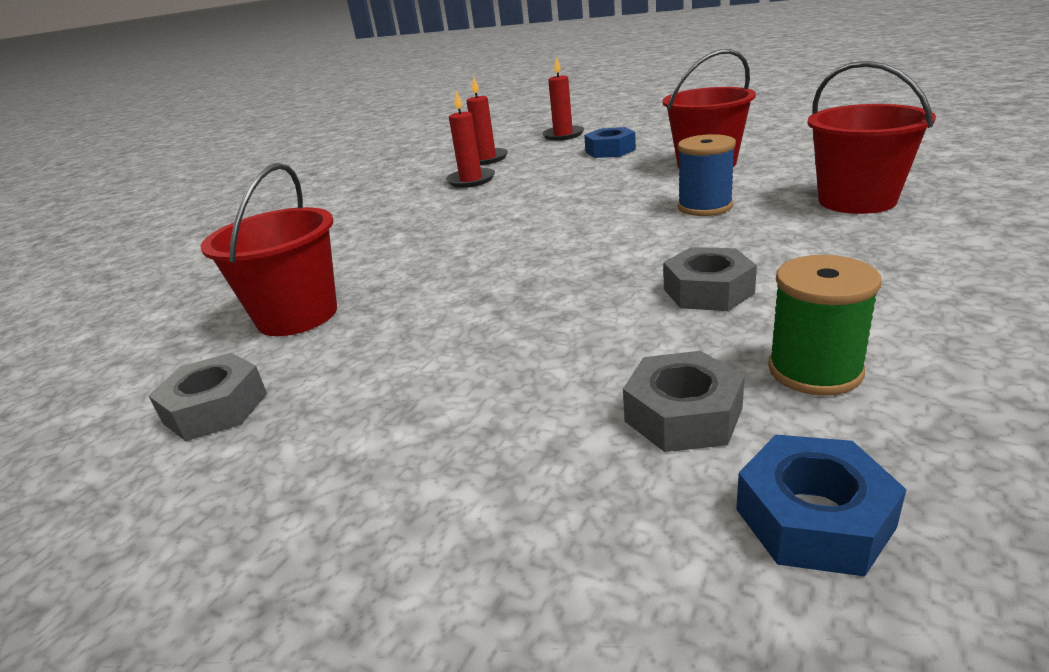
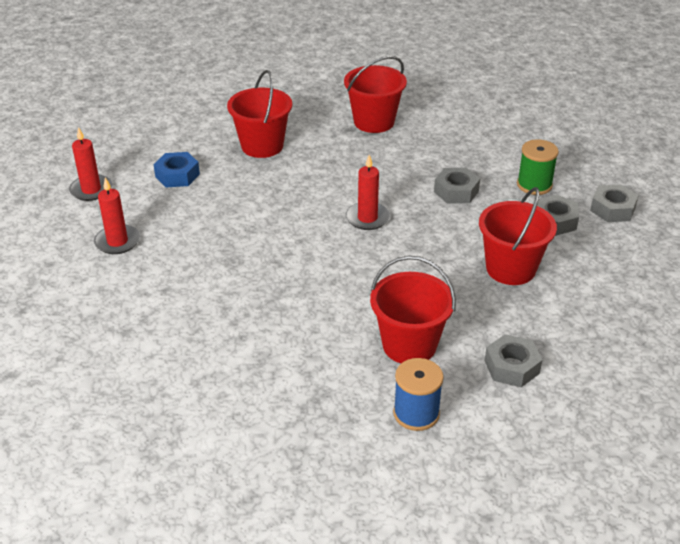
camera: 85 degrees left, 10 degrees up
(471, 180) = (179, 255): red candle -> red candle (367, 218)
(486, 376) = (510, 269): none -> red bucket
(705, 207) = (343, 166): blue spool -> blue spool (416, 413)
(814, 518) = (612, 209): blue nut -> grey nut

